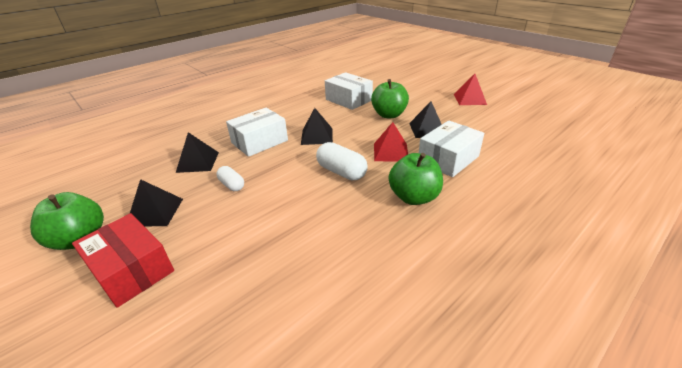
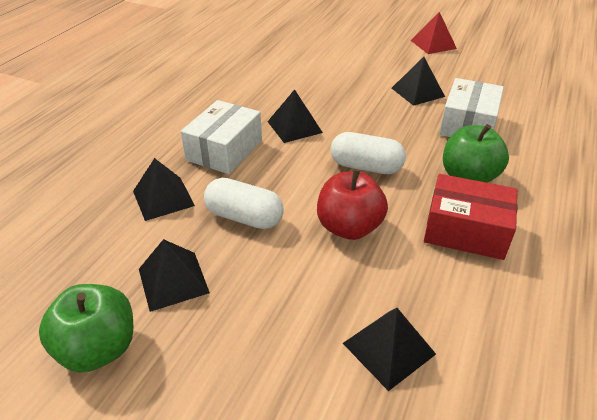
camera: 25 degrees left, 5 degrees up
(132, 270) = (220, 359): red box -> red box (465, 230)
(232, 185) = (244, 217): white capsule -> white capsule, size x1.62
(239, 303) = (388, 348): none -> black pyramid
(291, 209) = (349, 227): none -> red apple
(348, 100) = (291, 68): white box -> none
(389, 115) = (358, 81): green apple -> none
(391, 152) = (400, 129): red pyramid -> none

